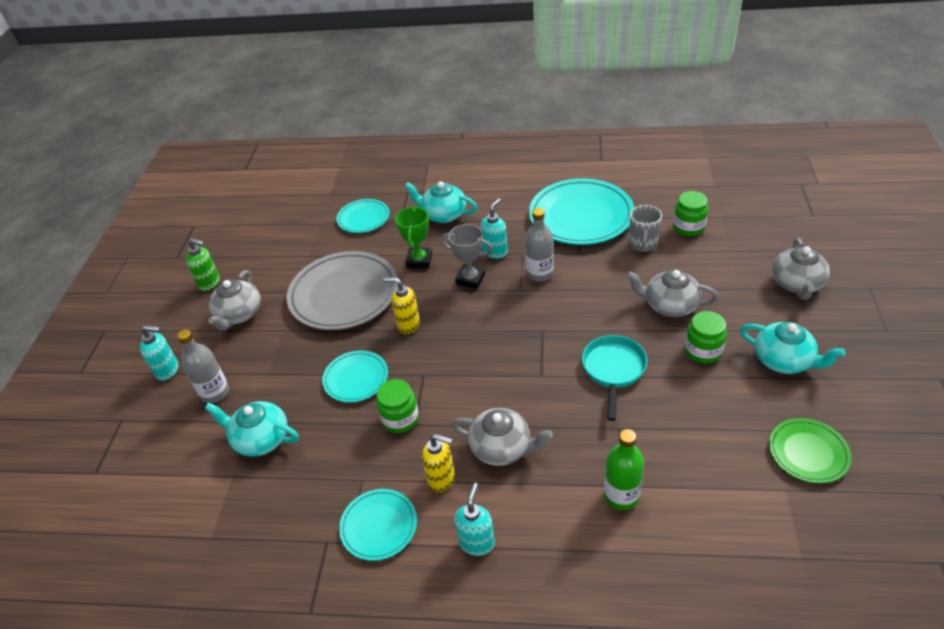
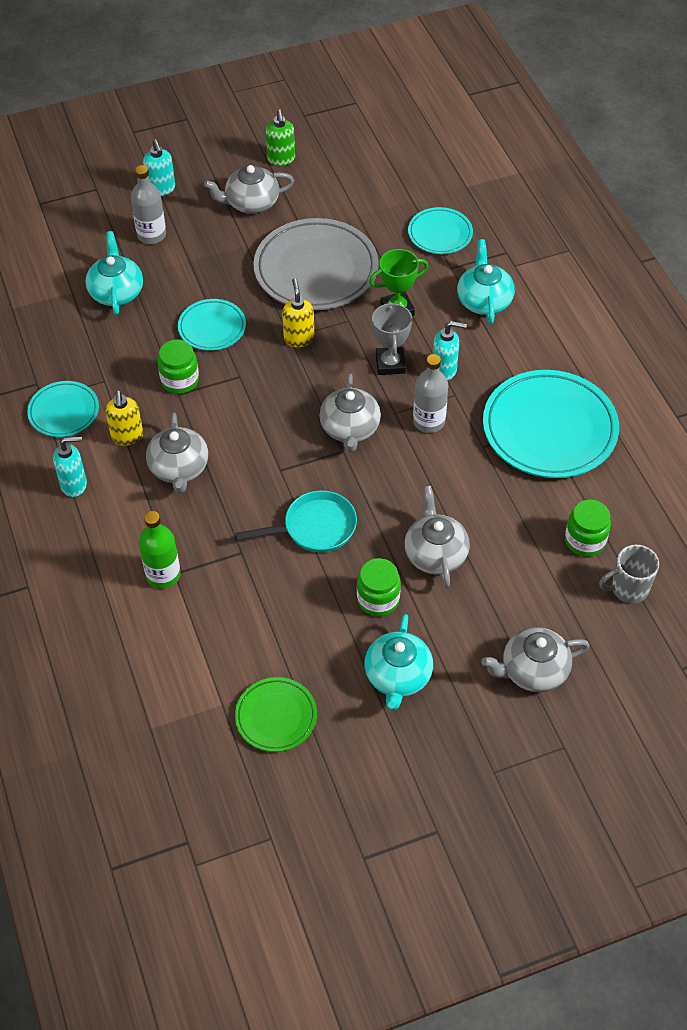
camera: 60 degrees right, 10 degrees up
(521, 320) = (350, 428): none -> grey teapot
(643, 244) = (528, 503): grey mug -> grey mug (628, 589)

